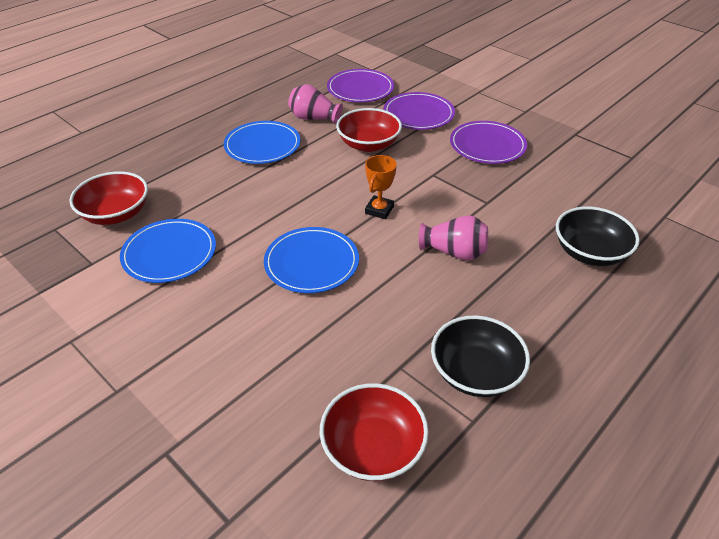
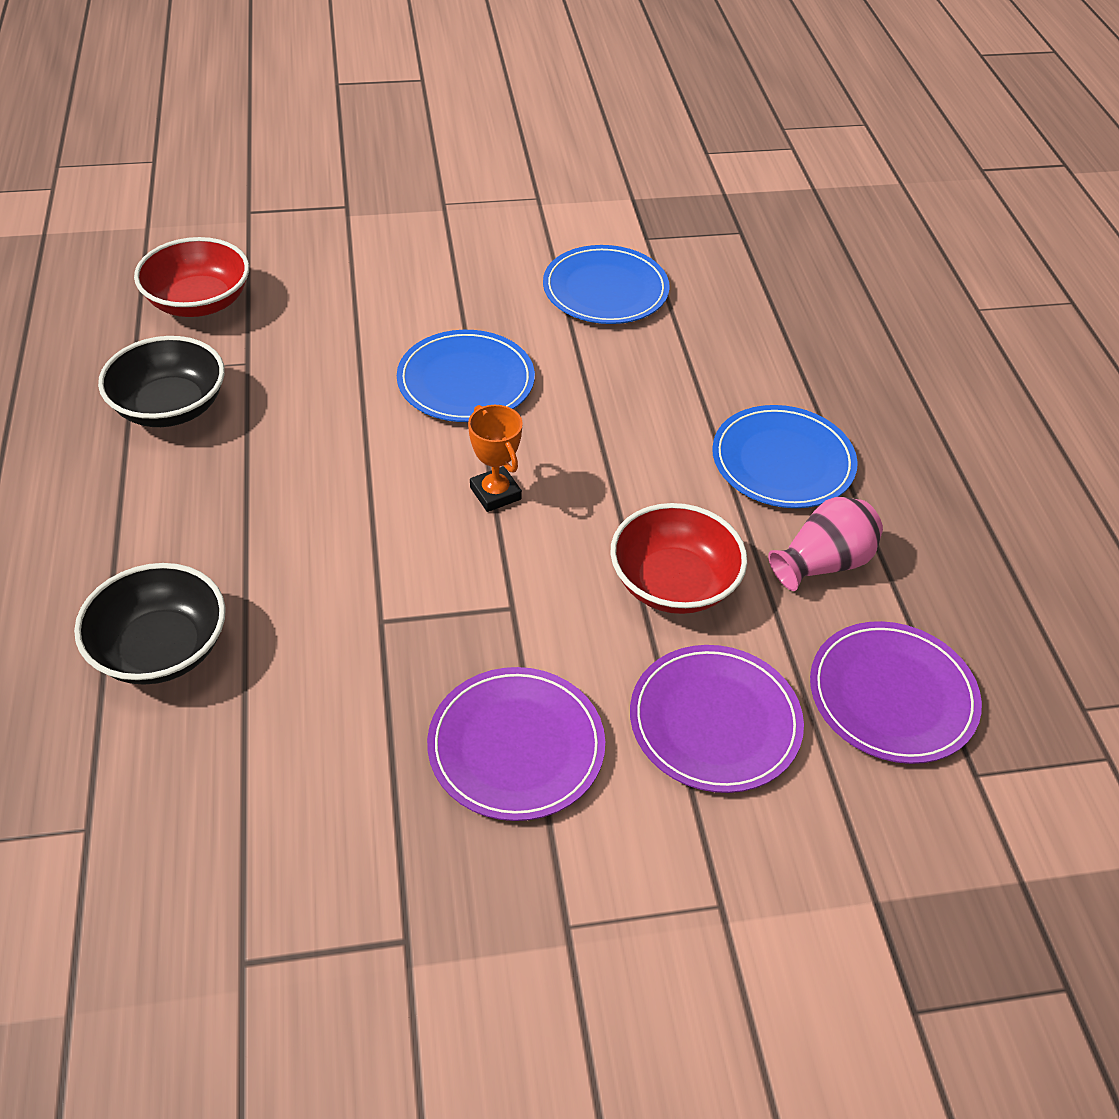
camera: 125 degrees right, 5 degrees up
(116, 214) = (728, 278): red bowl -> none
(454, 252) = (334, 510): pink vase -> none

